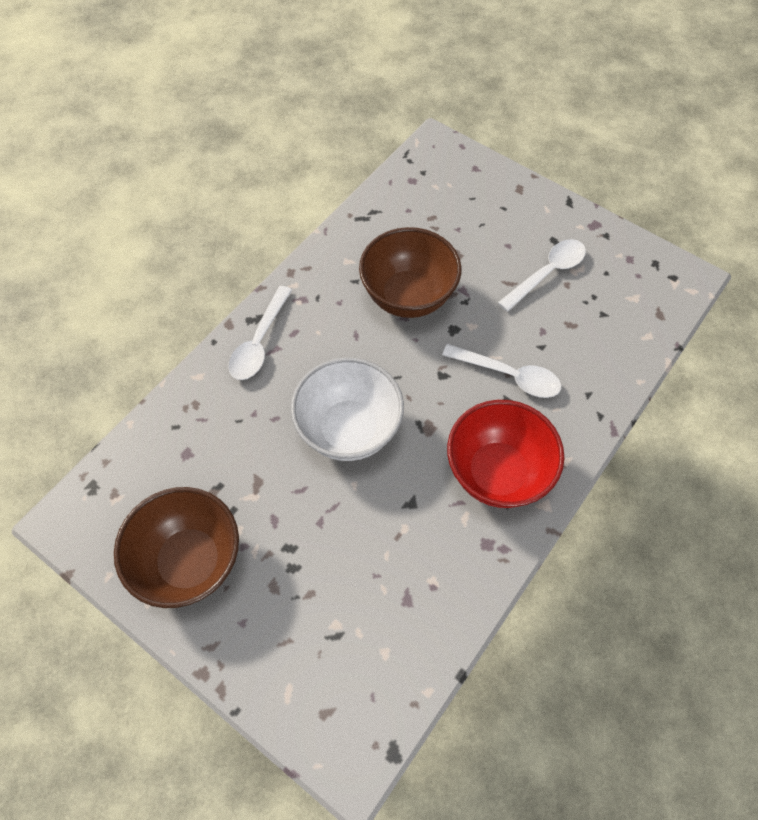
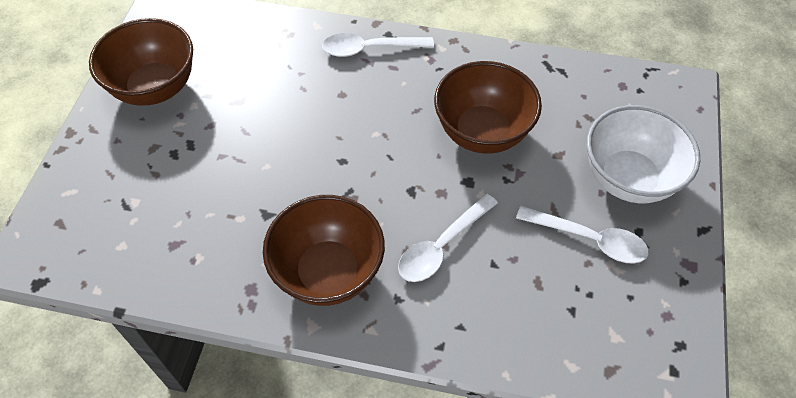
camera: 65 degrees right, 5 degrees down
(349, 429) = (317, 142): white bowl -> white bowl (628, 179)
(497, 472) = (328, 272): red bowl -> brown bowl
(509, 375) = (442, 246): white spoon -> white spoon turned 45 degrees clockwise

